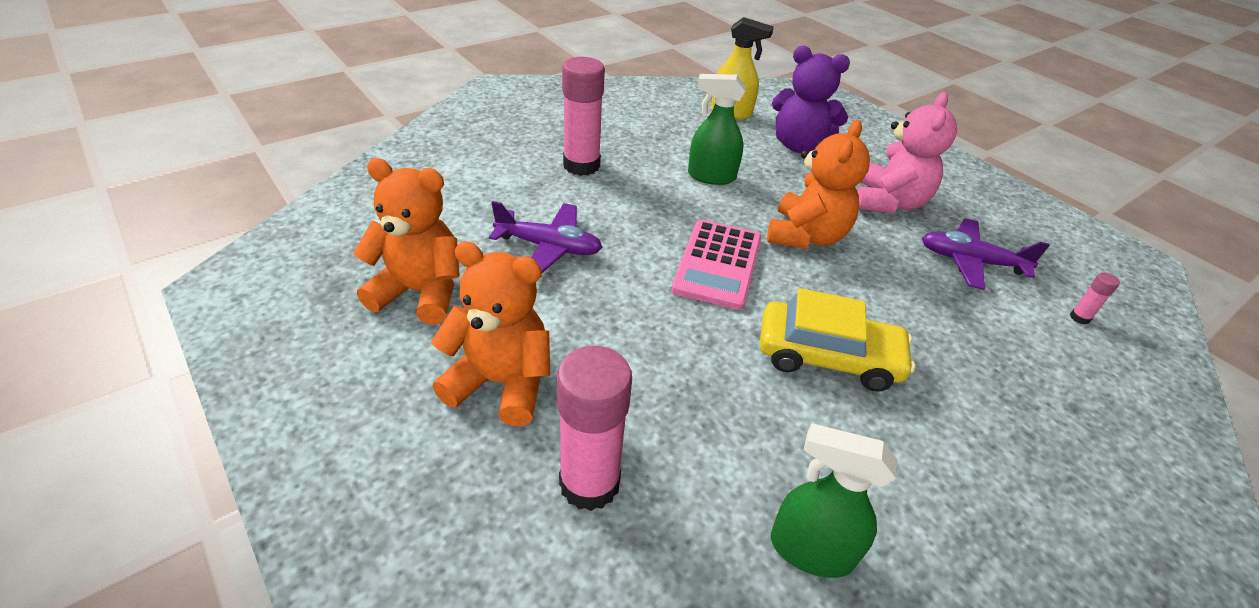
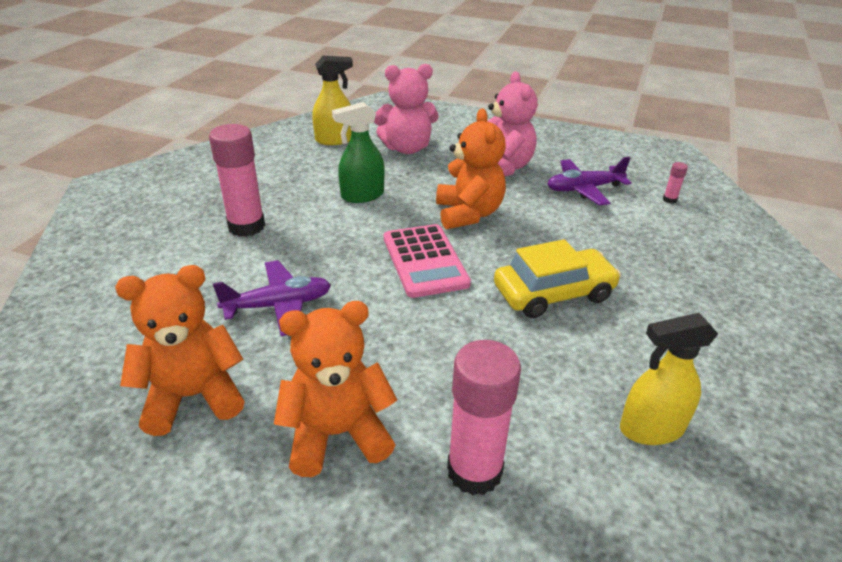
camera: 30 degrees left, 5 degrees down
(798, 145) = (407, 148): purple teddy bear -> pink teddy bear
(810, 550) = (651, 429): green spray bottle -> yellow spray bottle

